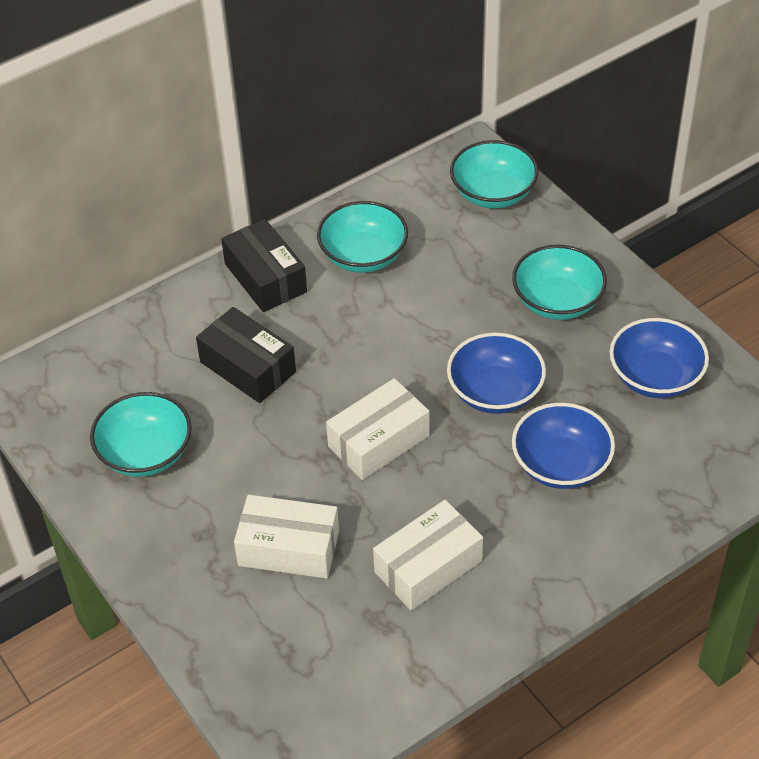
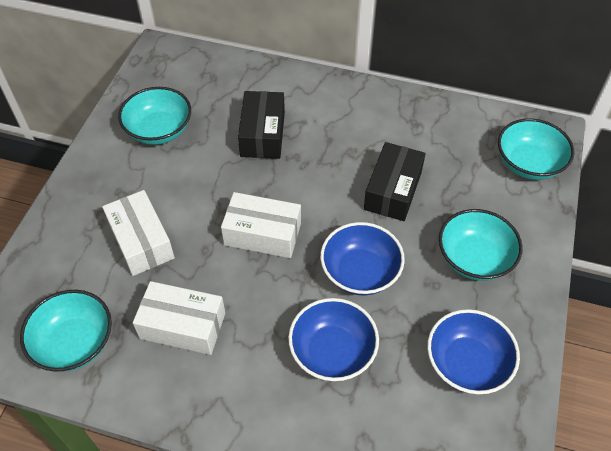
camera: 50 degrees right, 5 degrees up
(265, 278) = (338, 99): black box -> black box (393, 190)
(363, 256) = (403, 132): turquoise bowl -> turquoise bowl (74, 343)

